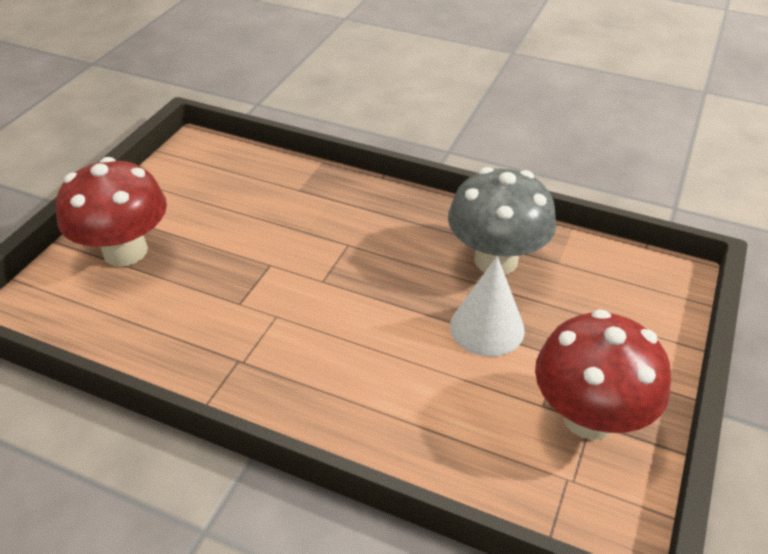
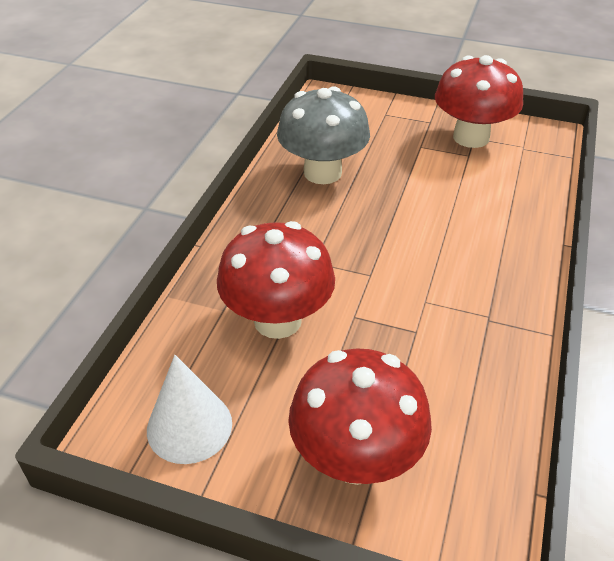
camera: 95 degrees left, 0 degrees up
(277, 218) = (277, 320): none -> red mushroom
(487, 327) = (403, 177): white cone -> white cone (189, 426)

